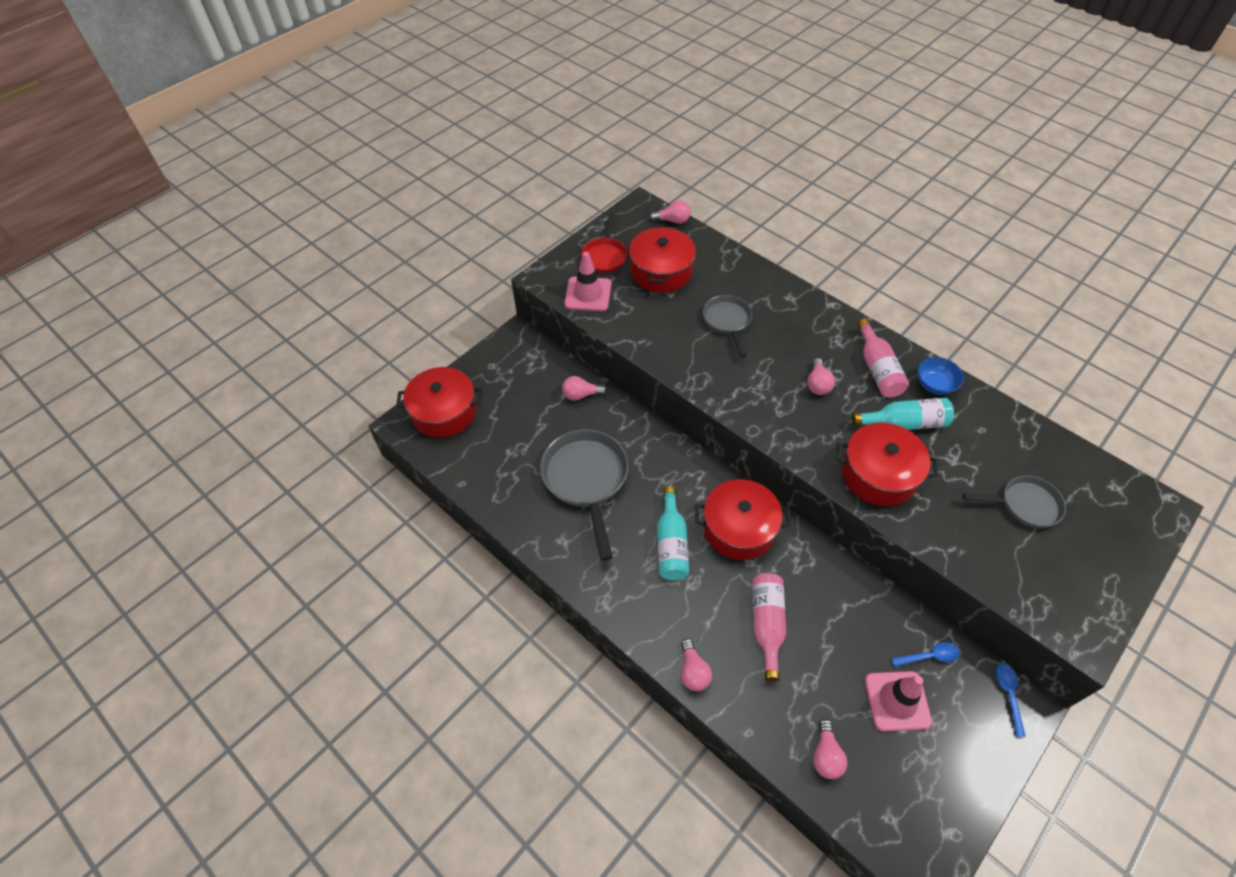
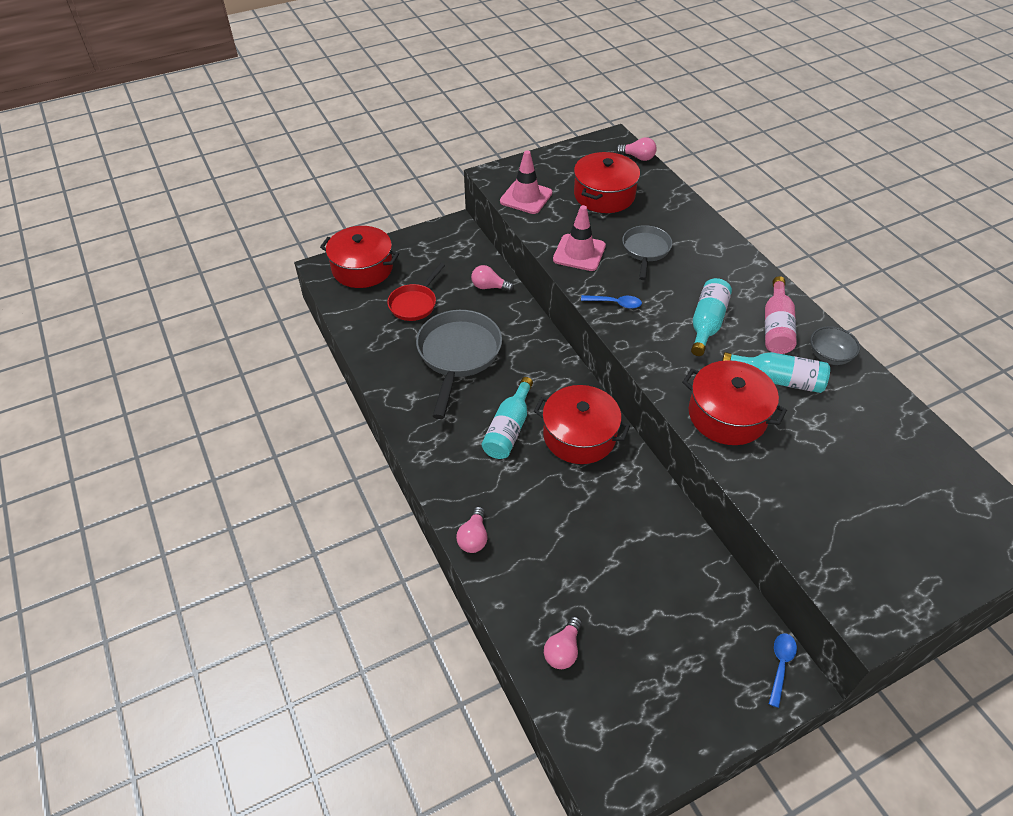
camera: 20 degrees right, 5 degrees down
(605, 256) = (558, 171): red pan -> red pan (415, 303)
(767, 624) = (564, 523): pink bottle -> none
(817, 384) = (707, 323): pink light bulb -> turquoise bottle
(897, 701) = (659, 630): pink traffic cone -> pink traffic cone (579, 253)
(929, 656) = (714, 603): blue spoon -> blue spoon (615, 303)
(934, 385) = (829, 356): blue bowl -> grey bowl
(1024, 505) = (870, 486): grey pan -> none

